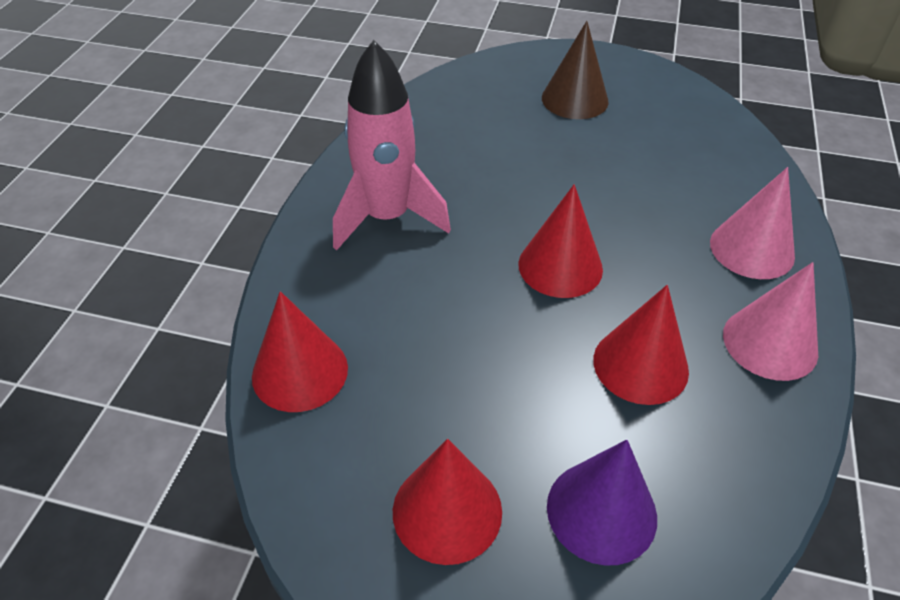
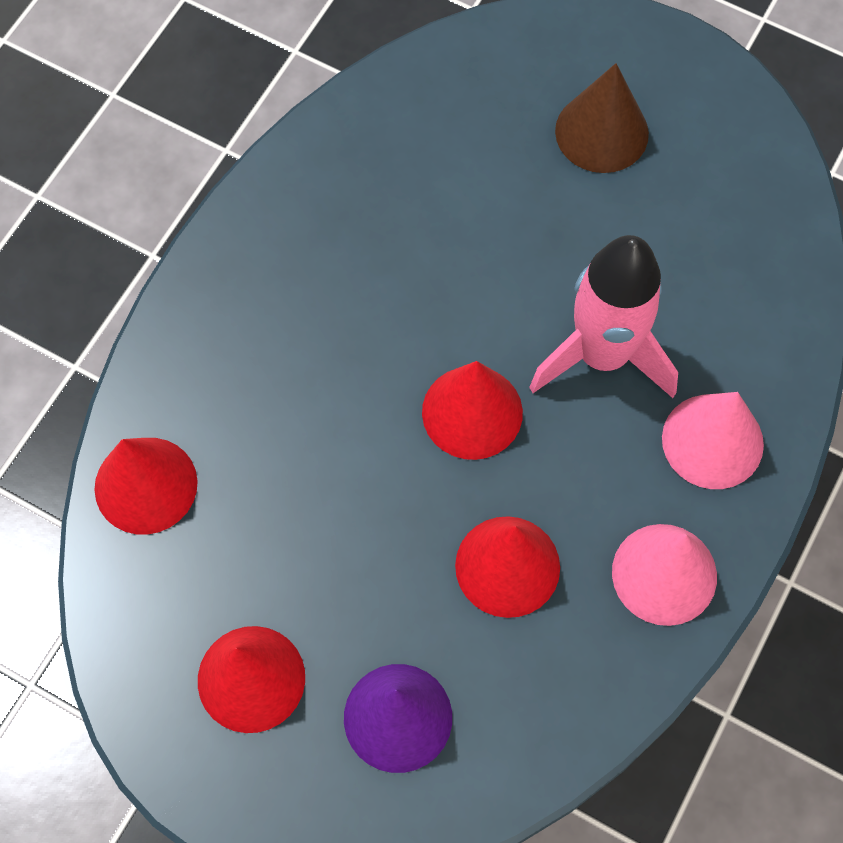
camera: 15 degrees right, 20 degrees up
(387, 218) = (293, 290): pink rocket -> pink rocket (602, 355)

